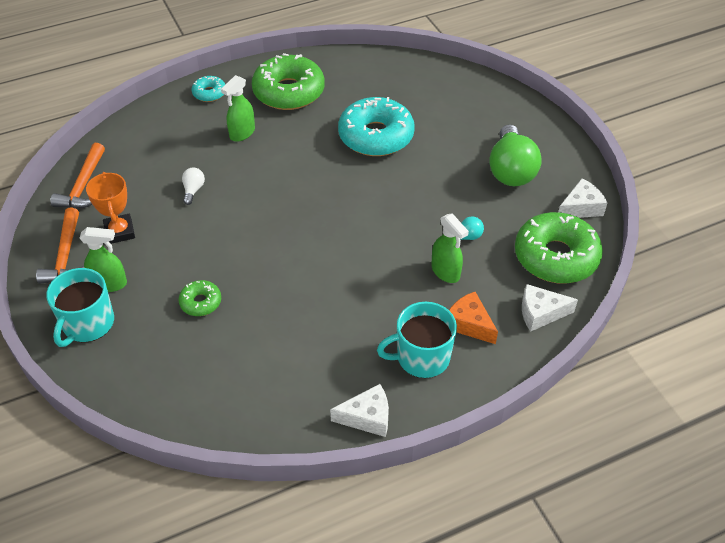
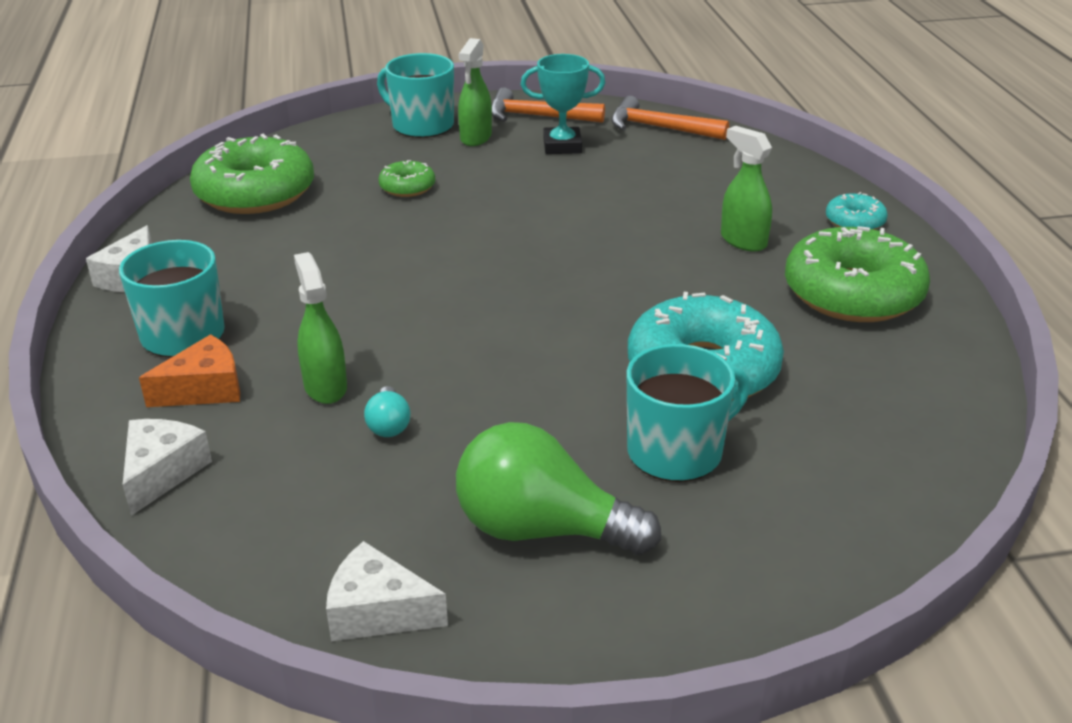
camera: 105 degrees right, 15 degrees down
(120, 231) = (562, 146): orange trophy -> turquoise trophy
(193, 190) = (621, 195): white light bulb -> none
(441, 138) = (677, 451): none -> turquoise mug
(445, 272) = (325, 387): green spray bottle -> green spray bottle turned 90 degrees clockwise
(556, 257) = (270, 529): green donut -> green donut (255, 193)
(580, 208) = (378, 611): white cheese -> white cheese turned 120 degrees clockwise

